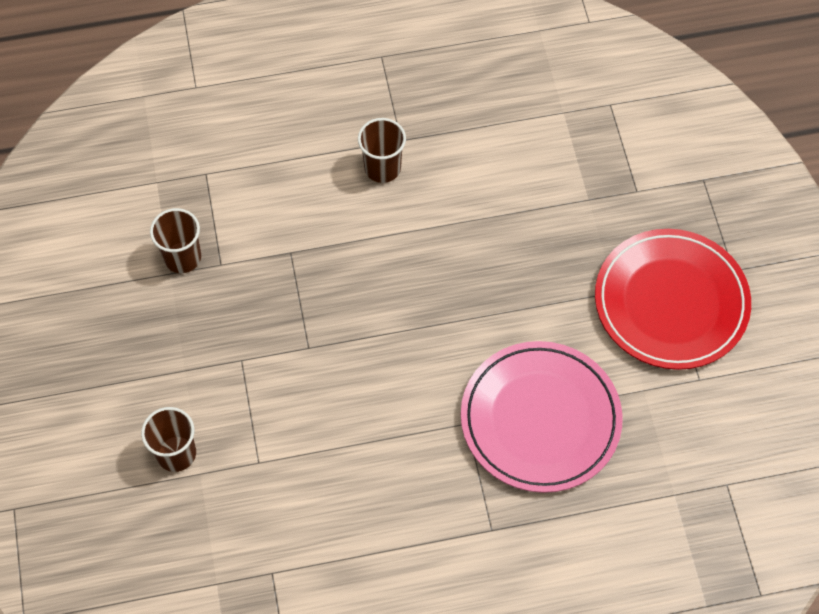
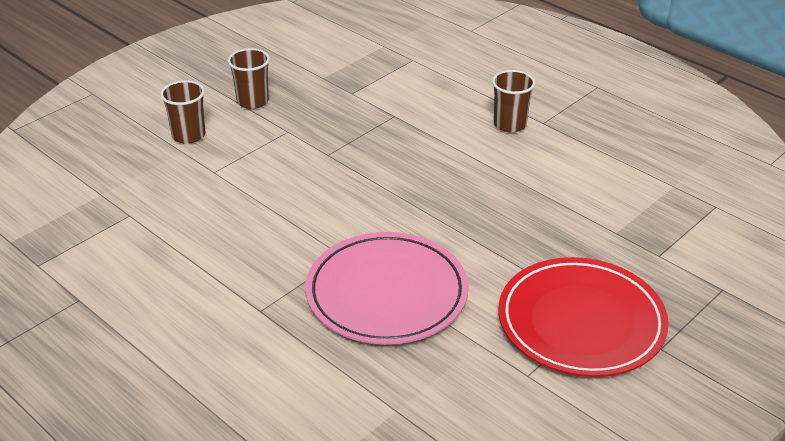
camera: 55 degrees right, 25 degrees down
(182, 257) = (339, 77): brown cup -> brown cup (252, 101)

